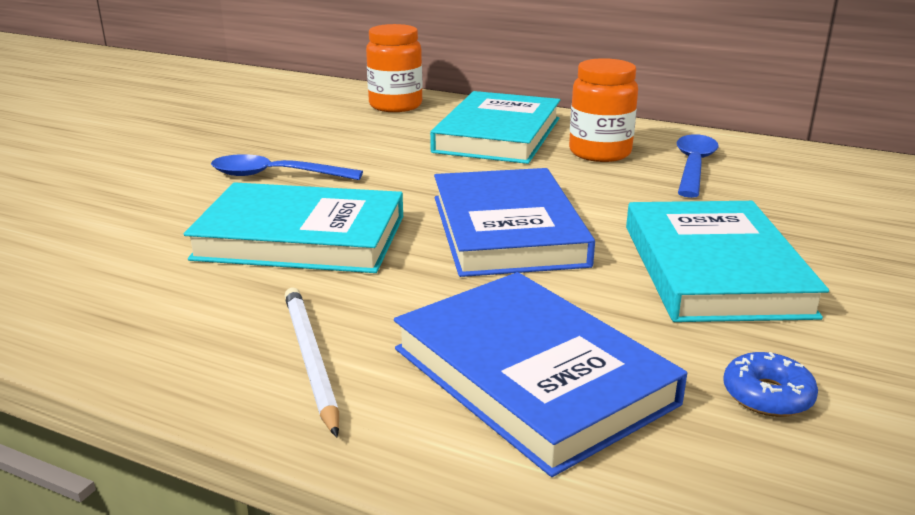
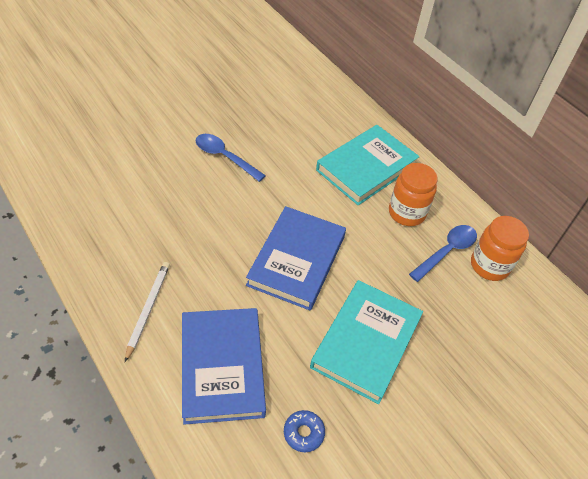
camera: 25 degrees right, 25 degrees up
(301, 237) = (201, 219): turquoise book -> none
(395, 106) = (335, 109): orange jar -> orange jar (489, 265)

